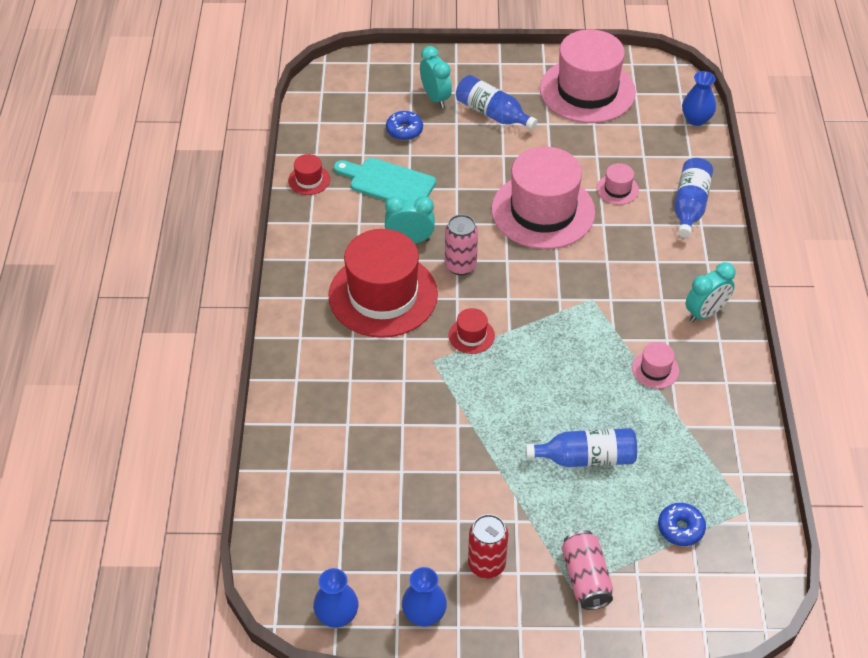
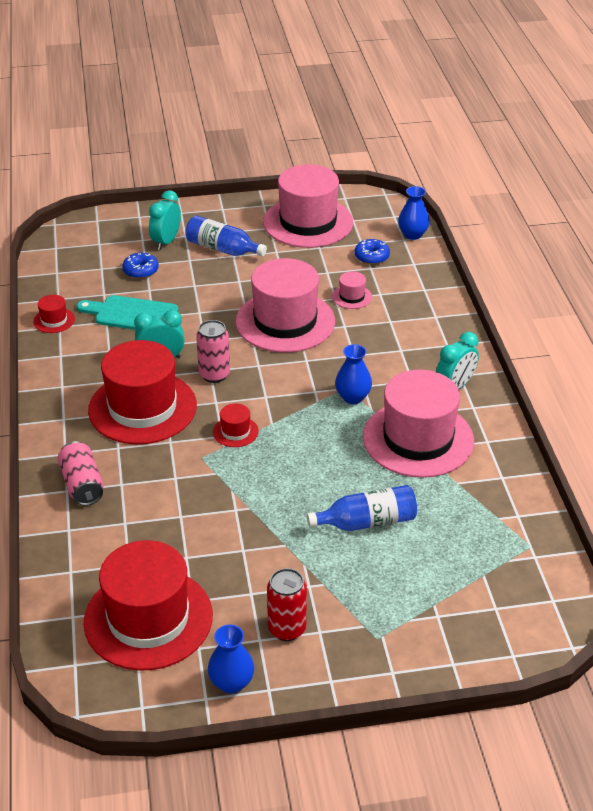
camera: 10 degrees left, 10 degrees down
(337, 615) = (141, 697): blue vase -> blue vase (353, 397)
(355, 533) = (148, 618): none -> red hat
(435, 98) = (166, 242): turquoise clock -> turquoise clock turned 120 degrees counterclockwise
(585, 578) = (388, 627): pink can -> pink can (82, 485)
(655, 369) = (418, 439): pink hat -> pink hat, size x2.42
(680, 528) = (471, 571): blue donut -> blue donut (371, 257)
(690, 205) = (421, 302): blue bottle -> none

